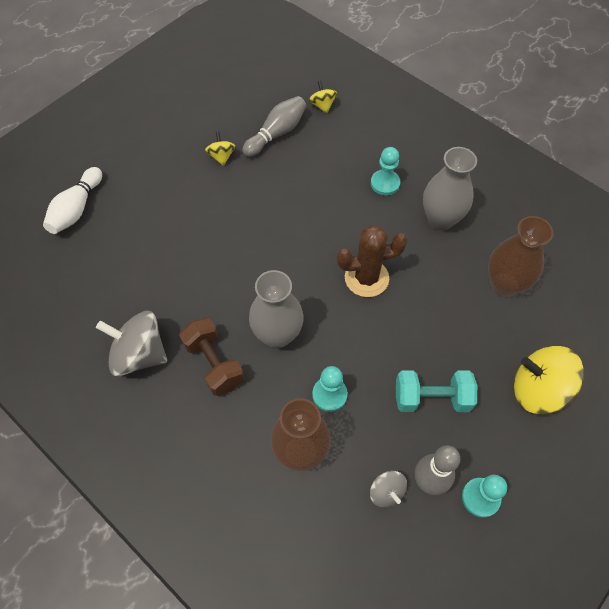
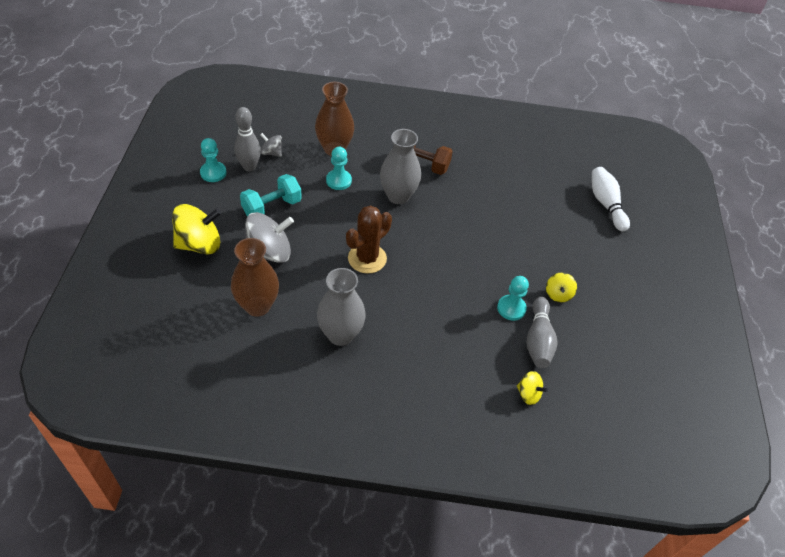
camera: 140 degrees right, 10 degrees down
(139, 354) = (469, 150): grey spinning top -> grey spinning top (269, 252)
(221, 156) = (558, 294): yellow spinning top -> yellow spinning top turned 60 degrees clockwise
(385, 183) = (409, 343): turquoise pawn -> turquoise pawn (511, 308)

